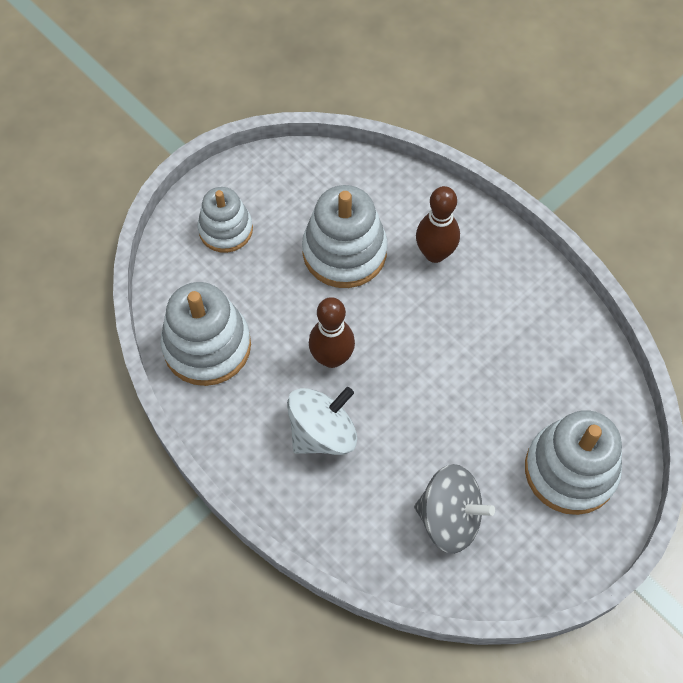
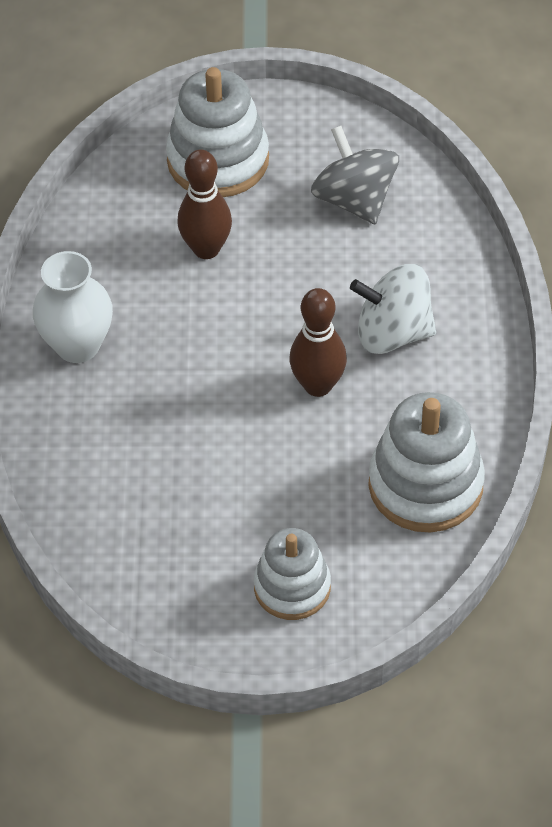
camera: 135 degrees left, 10 degrees down
(344, 252) = (198, 469): white stacking toy -> none
(435, 253) = (115, 400): brown bowling pin -> brown bowling pin (206, 249)
(495, 267) = (77, 345): none -> white vase

